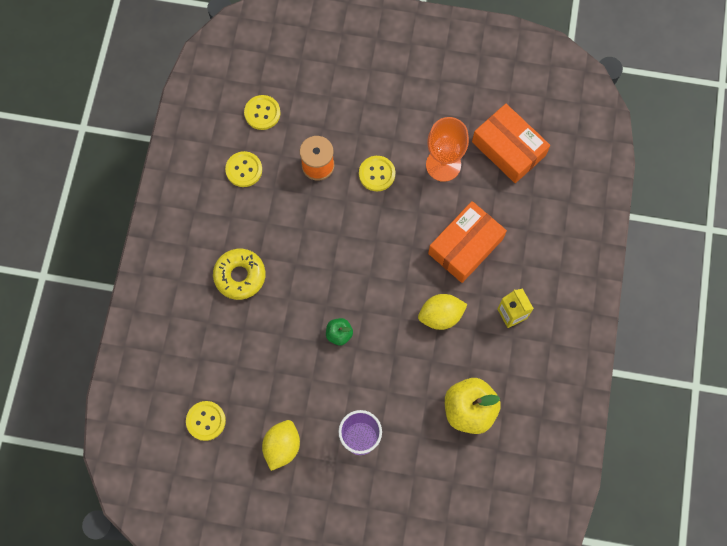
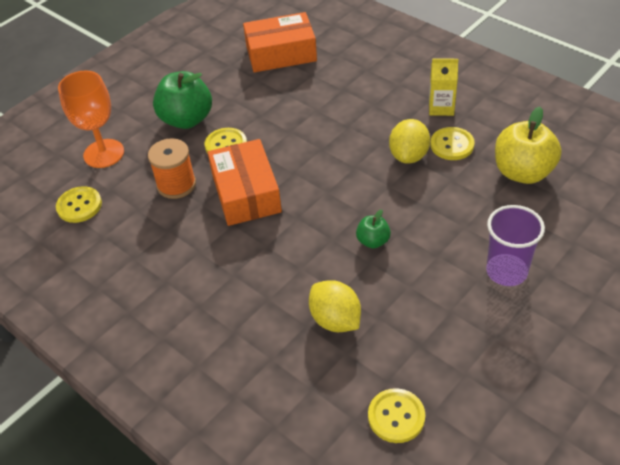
camera: 55 degrees left, 25 degrees down
(240, 276) = (240, 302): yellow donut -> none
(244, 170) = (124, 247): yellow button -> yellow button (452, 145)
(282, 446) = (475, 349): yellow lemon -> yellow lemon (335, 320)
(388, 126) = (187, 119): none -> green apple
(443, 165) = (258, 98): orange goblet -> orange goblet (104, 153)
(465, 246) = (350, 113): orange box -> orange box (246, 193)

